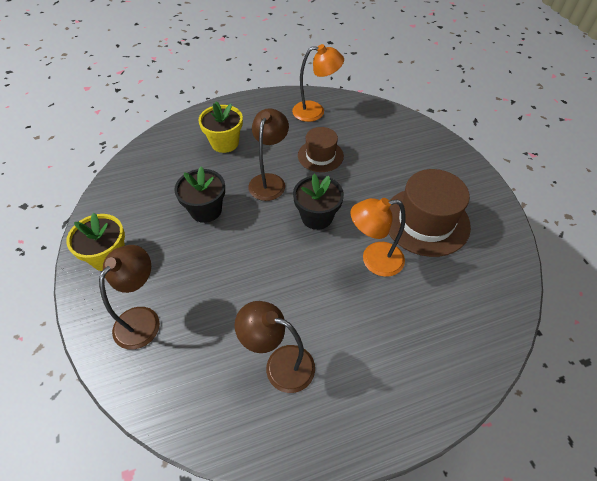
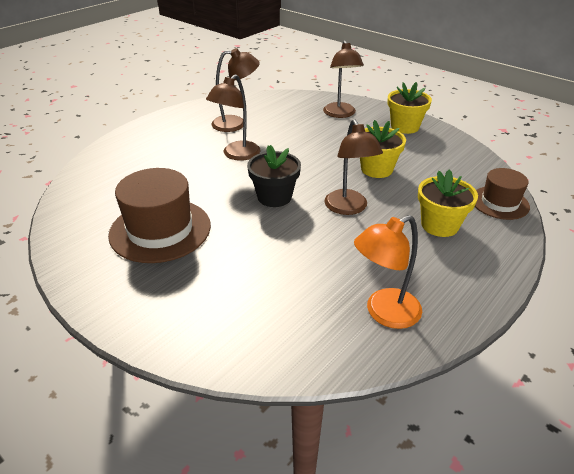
camera: 150 degrees right, 15 degrees down
(206, 210) = (376, 169): black flower pot -> yellow flower pot
(316, 293) = (236, 155): none -> brown lamp
(320, 156) = (320, 253): brown hat -> brown hat (499, 203)
(374, 260) = (200, 185): orange lamp -> none

